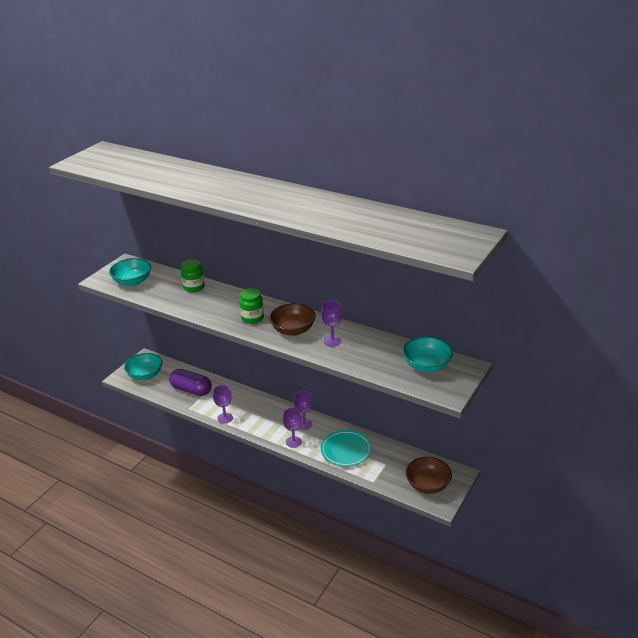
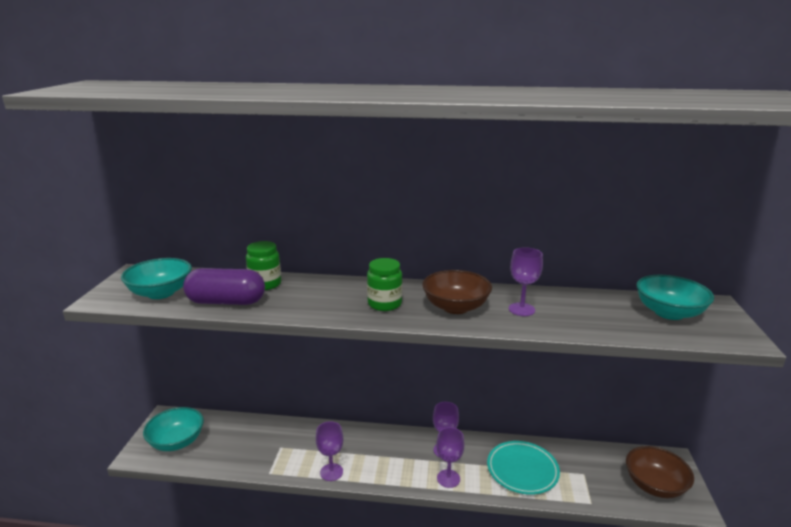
camera: 25 degrees left, 10 degrees down
(191, 390) = (259, 445): purple capsule -> purple capsule (226, 302)

